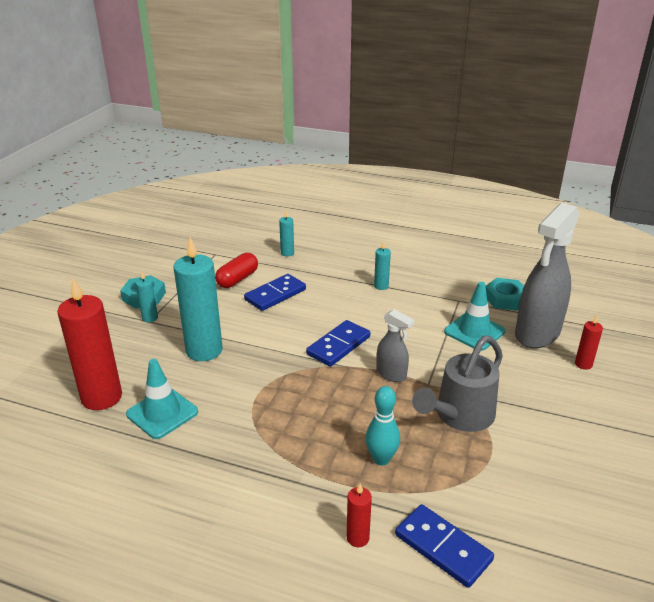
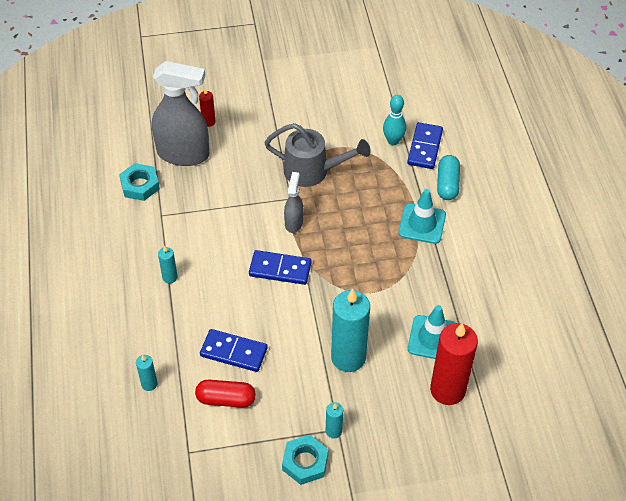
camera: 120 degrees left, 20 degrees up
(357, 538) = (447, 184): red candle -> turquoise capsule
(381, 459) = (381, 196): turquoise bowling pin -> turquoise bowling pin (393, 141)
(474, 331) = (204, 191): turquoise traffic cone -> turquoise traffic cone (422, 224)

